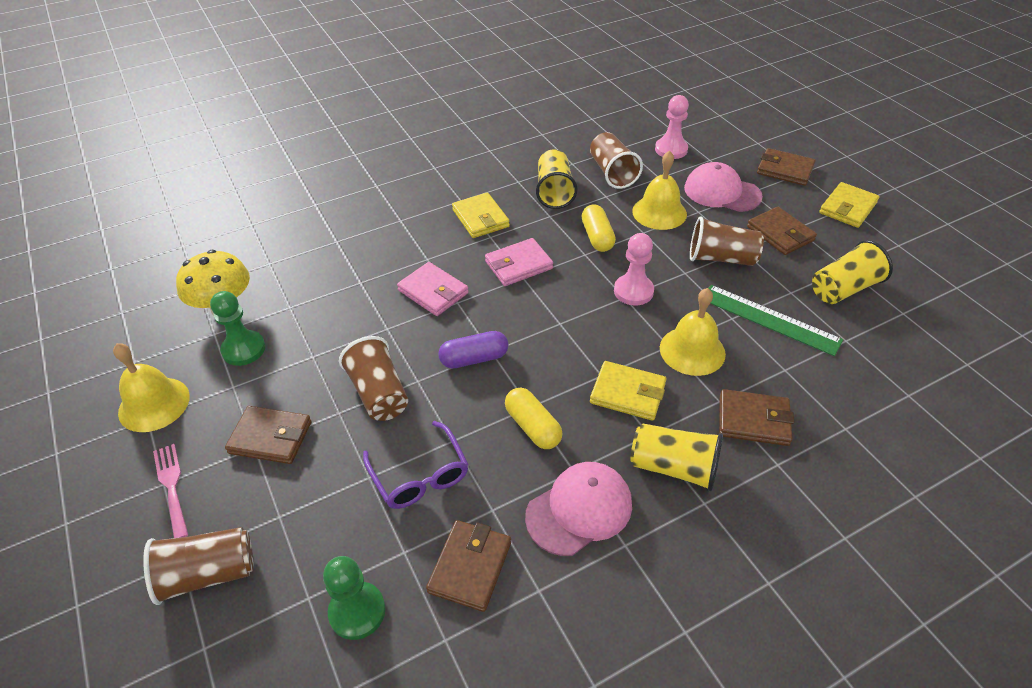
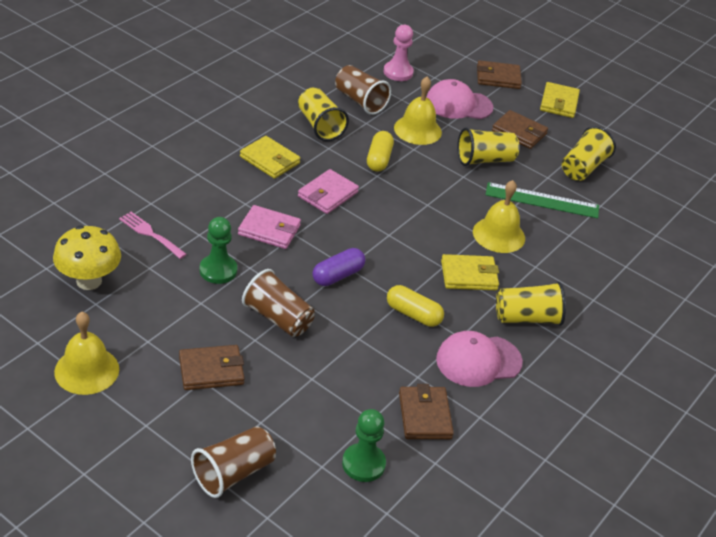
camera: 30 degrees left, 5 degrees down
(171, 486) = (155, 425): pink fork -> pink fork (150, 234)
(243, 349) = (134, 310): green pawn -> green pawn (218, 270)
(420, 476) = (350, 368): purple glasses -> none
(579, 510) = (478, 361): pink cap -> pink cap turned 135 degrees counterclockwise
(597, 237) = (379, 159): yellow capsule -> yellow capsule turned 45 degrees clockwise
(633, 291) = (432, 198): pink pawn -> none
(721, 258) = (484, 160): brown cup -> yellow cup
(753, 420) = (564, 274): brown wallet -> none

